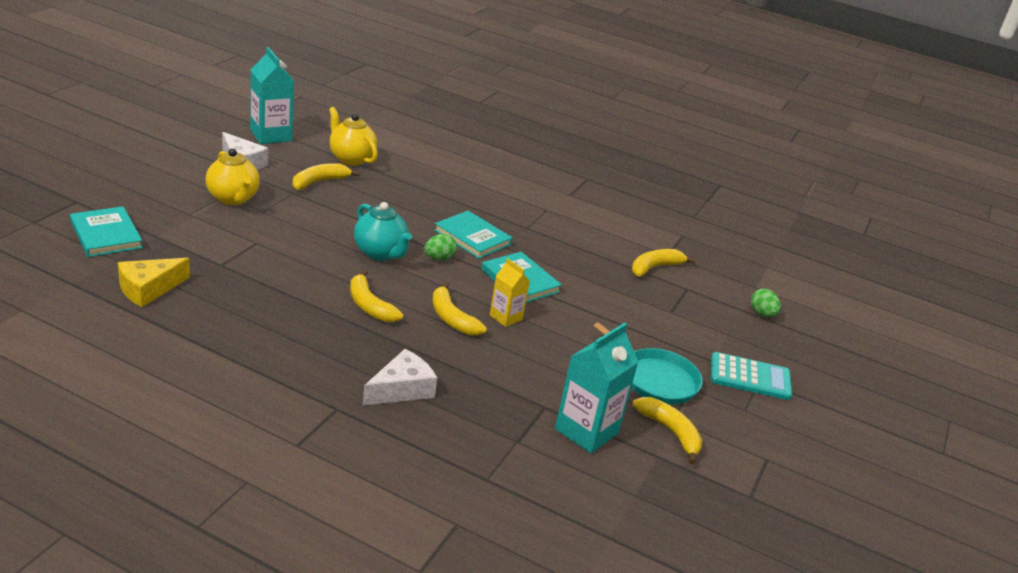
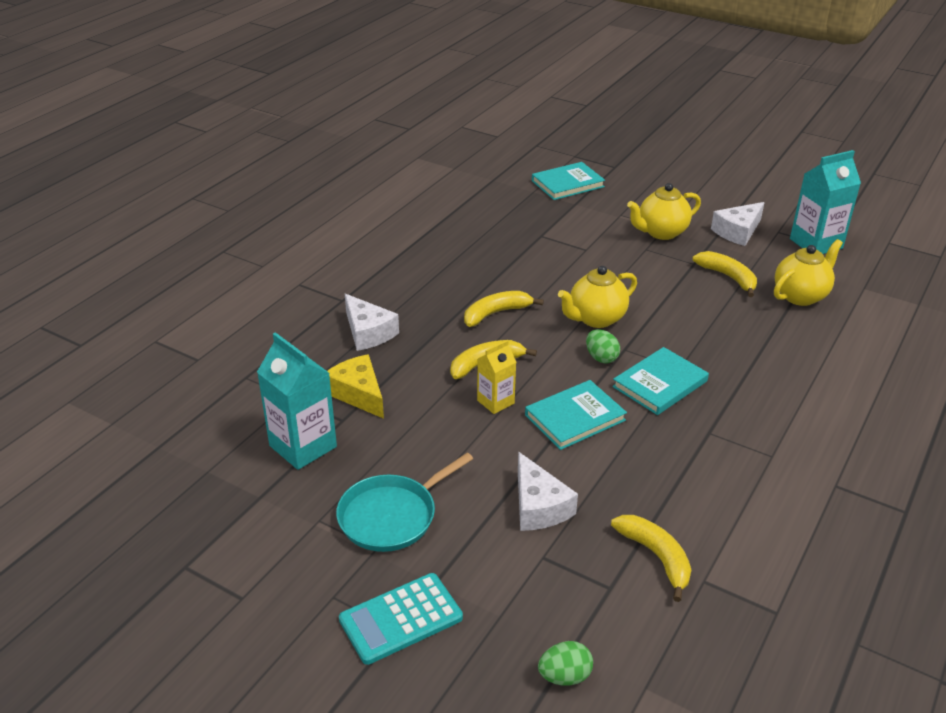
camera: 100 degrees right, 5 degrees up
(148, 289) = (493, 208): yellow cheese -> yellow cheese (358, 394)
(380, 253) = (596, 319): turquoise teapot -> yellow teapot
(623, 308) = (538, 506): none -> white cheese
(670, 432) = (296, 514): yellow banana -> none
(750, 377) = (401, 619): turquoise calculator -> turquoise calculator turned 45 degrees clockwise

